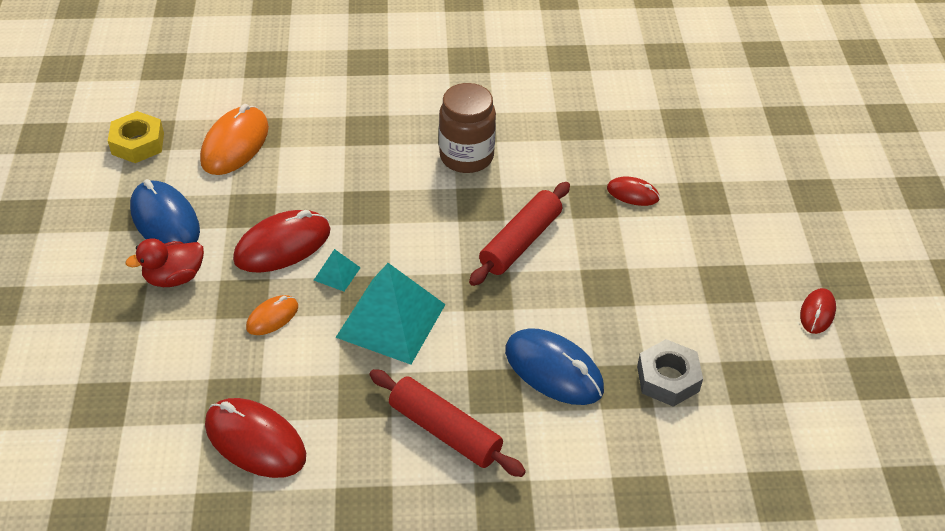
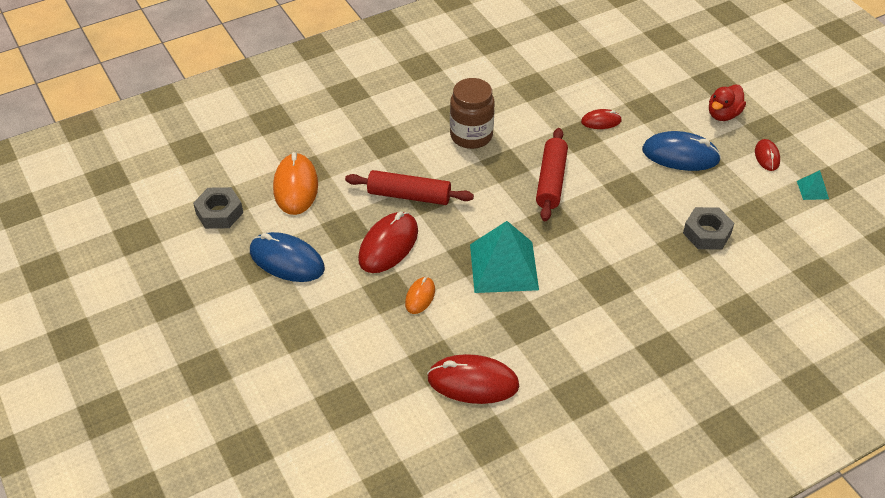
camera: 25 degrees left, 0 degrees up
(138, 143) = (219, 213): yellow nut -> grey nut
(174, 277) = (327, 297): red duck -> red duck (723, 114)
(337, 273) = (442, 250): turquoise pyramid -> turquoise pyramid (812, 190)
(445, 430) = (593, 323): red rolling pin -> red rolling pin (409, 195)
(553, 370) = (633, 256): blue mouse -> blue mouse (680, 155)

